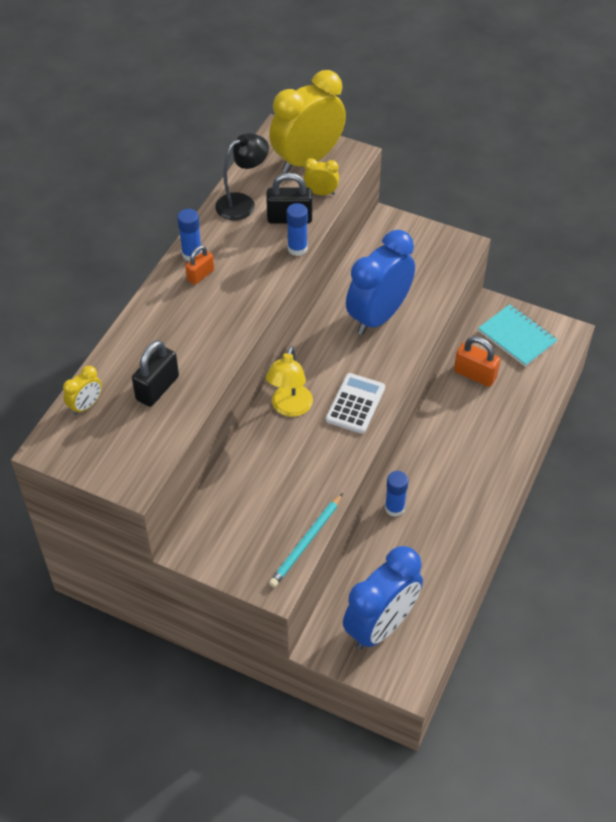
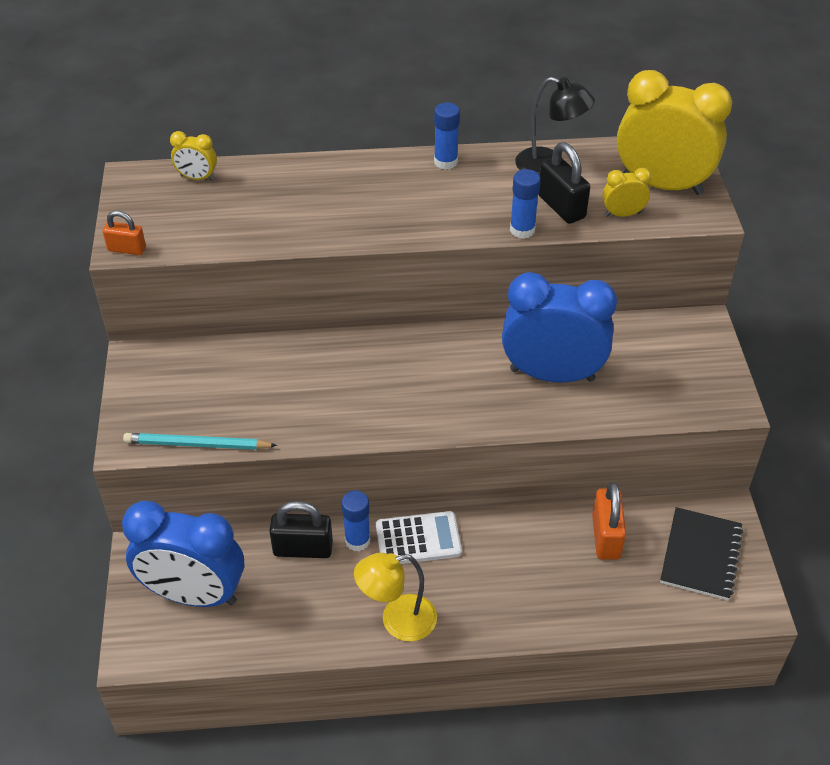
camera: 60 degrees right, 5 degrees down
(157, 388) = (251, 212): black padlock -> black padlock (303, 548)
(200, 275) = (422, 179): orange padlock -> orange padlock (127, 249)
(289, 408) = (365, 357): yellow lamp -> yellow lamp (397, 621)
(321, 193) = (622, 214): yellow clock -> yellow clock turned 75 degrees counterclockwise
(355, 404) = (410, 407): white calculator -> white calculator (418, 539)
(517, 337) = (701, 555): turquoise notebook -> black notebook

